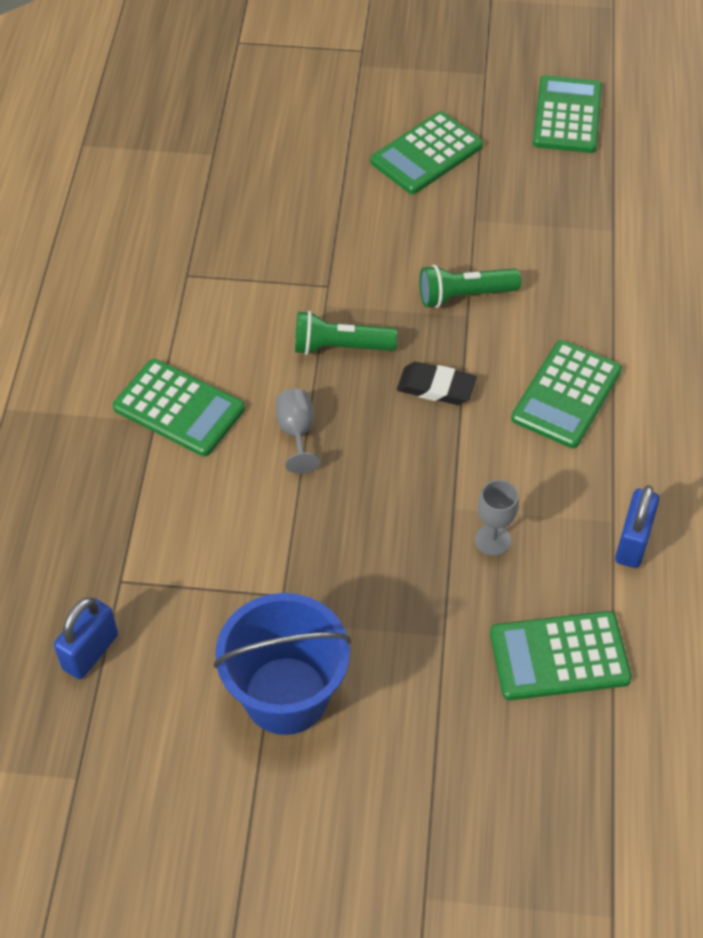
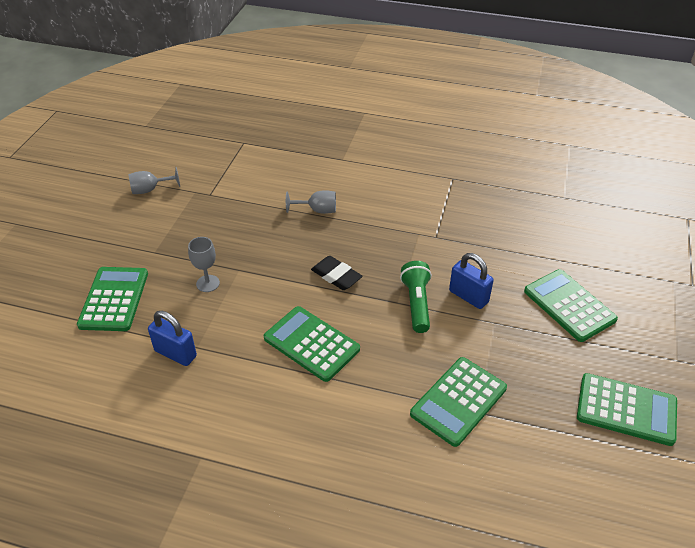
camera: 100 degrees right, 10 degrees down
(90, 652) = (207, 132): blue padlock -> blue padlock (468, 296)
(179, 408) = (348, 168): green calculator -> green calculator (458, 401)
(286, 695) = (150, 190): blue bucket -> grey goblet
(340, 347) = (381, 236): green flashlight -> none
(436, 387) = (336, 276): black eraser -> black eraser turned 75 degrees counterclockwise

